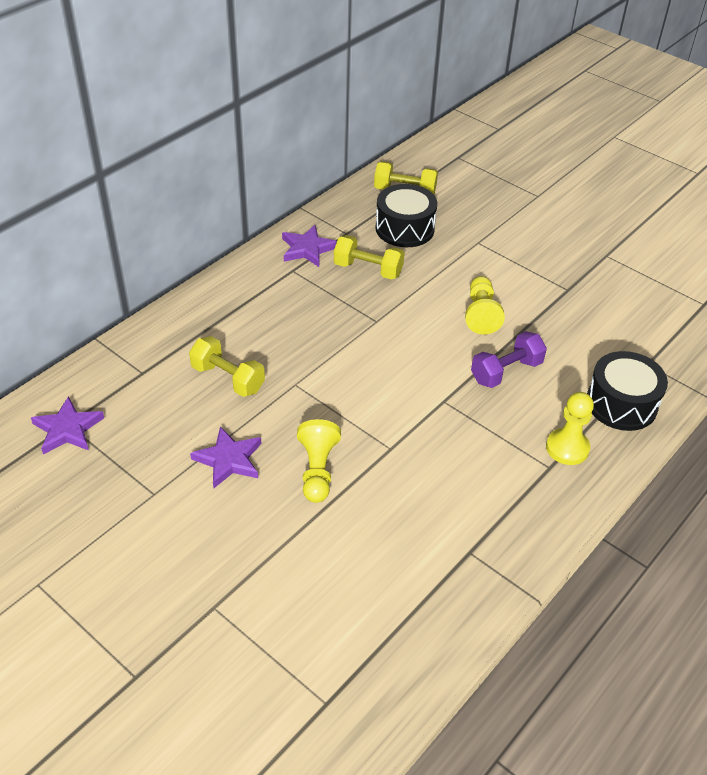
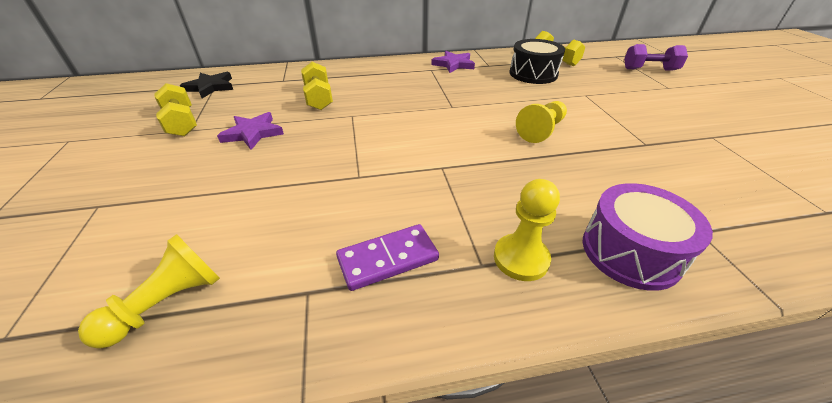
camera: 40 degrees right, 5 degrees down
(68, 429) = (210, 87): purple star -> black star
(317, 470) = (290, 164): yellow pawn -> yellow pawn (167, 303)
(368, 269) = (480, 83): yellow dumbbell -> yellow dumbbell (182, 123)
(491, 499) = (387, 259): none -> purple domino
(506, 372) = (522, 172): purple dumbbell -> purple dumbbell (649, 69)
(621, 404) = (630, 251): black drum -> purple drum

